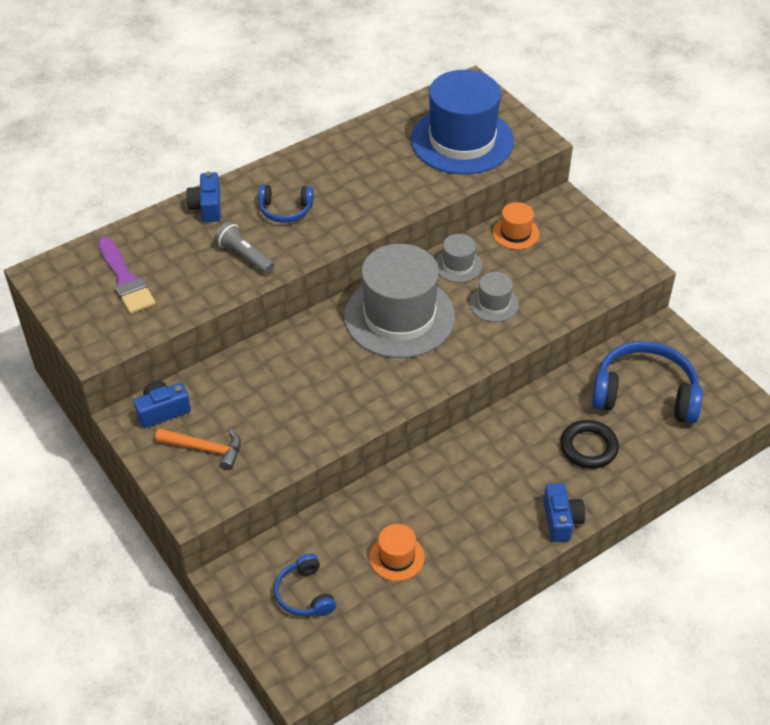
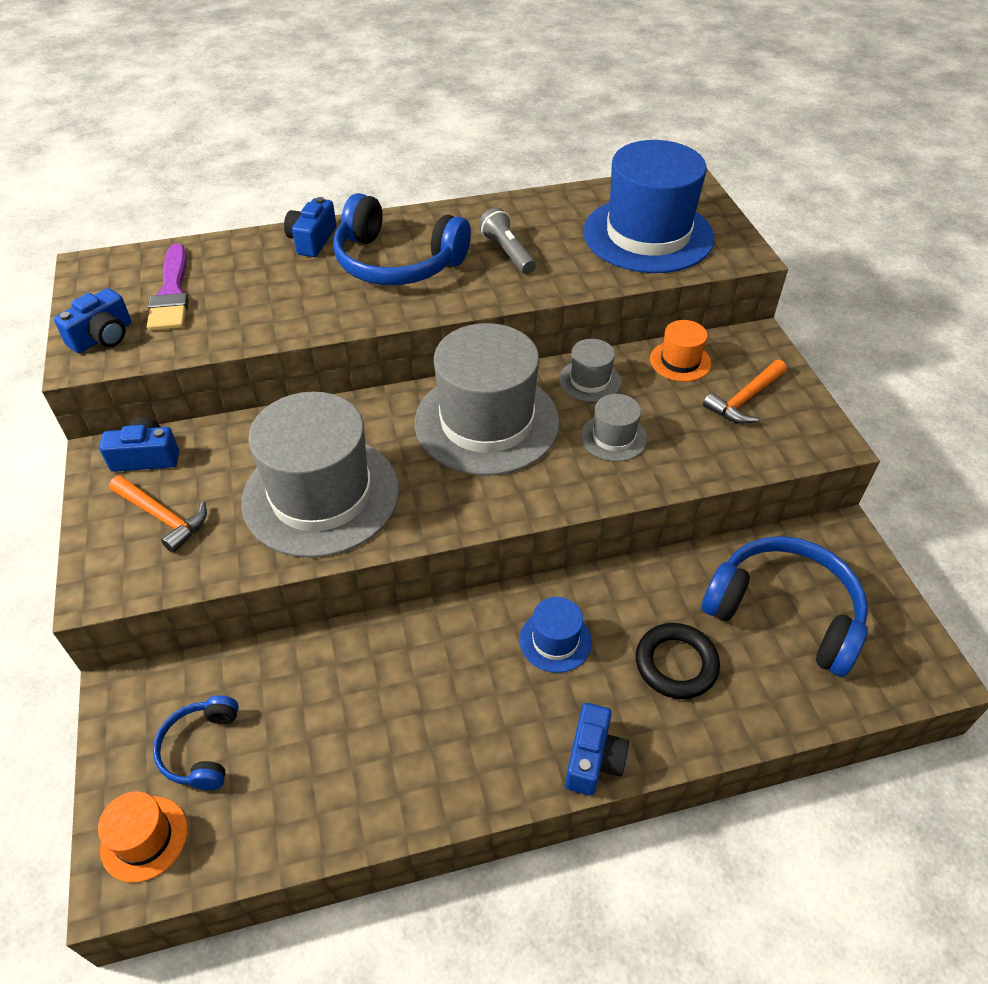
camera: 20 degrees right, 0 degrees up
(97, 328) = (103, 337): none -> blue camera
(244, 256) = (319, 300): grey flashlight -> grey flashlight (507, 252)
(285, 210) = (397, 262): blue headphones -> blue headphones, size x1.87
(310, 401) = (321, 495): none -> grey hat
(396, 557) = (345, 737): orange hat -> orange hat (144, 838)
(504, 456) = (555, 640): none -> blue hat
(572, 251) = (745, 399): none -> orange hammer

